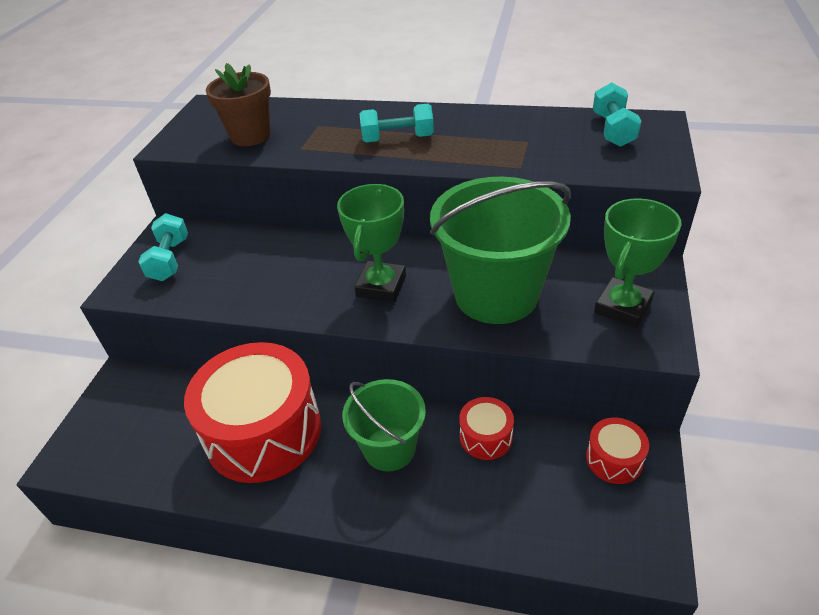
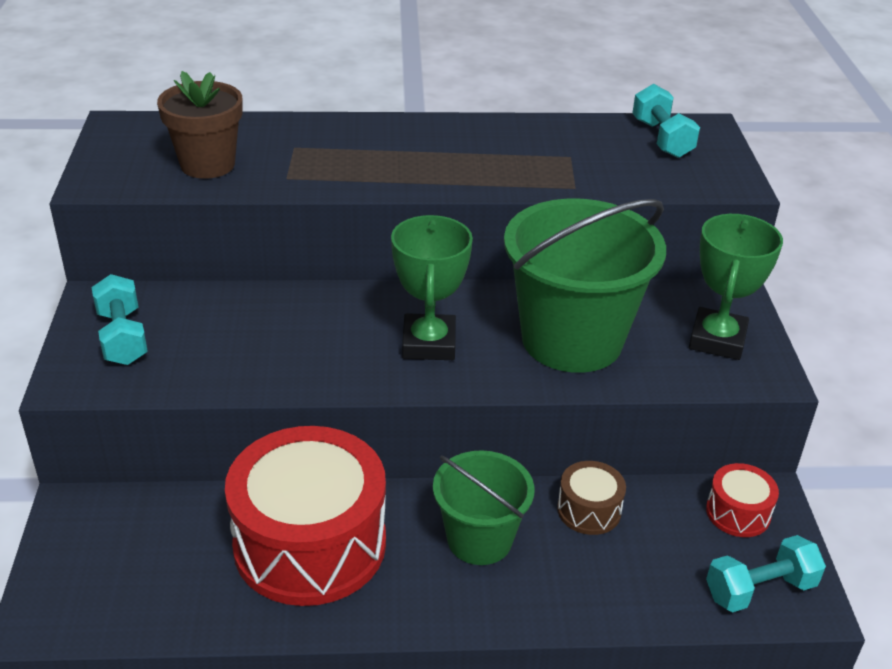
camera: 20 degrees left, 5 degrees down
(398, 139) = (409, 160): turquoise dumbbell -> turquoise dumbbell (760, 589)
(486, 437) = (589, 510): red drum -> brown drum

